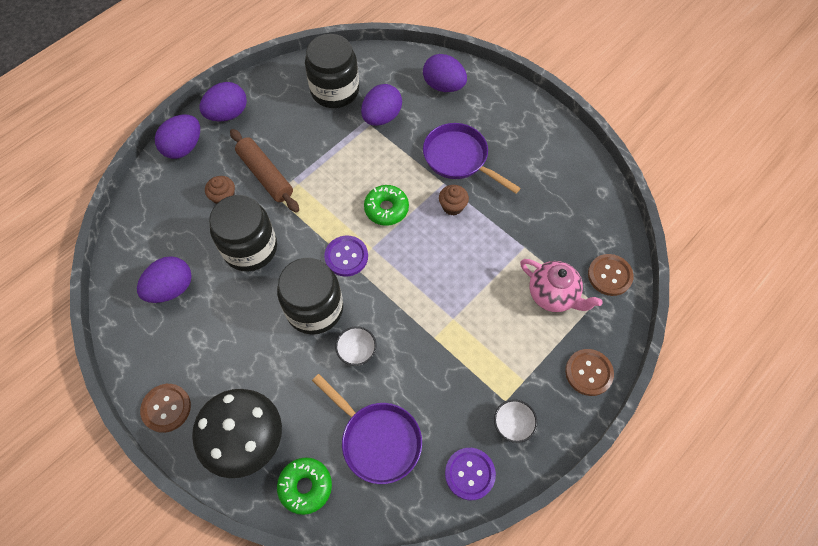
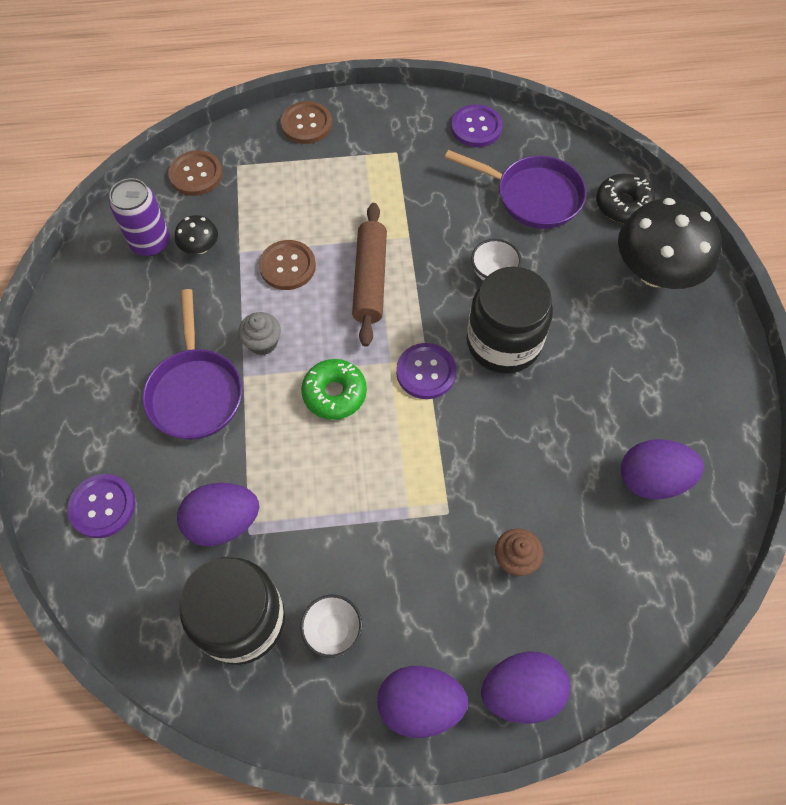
camera: 140 degrees left, 0 degrees up
(166, 408) = (722, 351): brown button -> brown button (287, 266)
(250, 248) = (527, 462): black jar -> none
(265, 175) = (439, 551): brown rolling pin -> brown rolling pin (370, 280)
(305, 486) = (623, 205): green donut -> black donut
(377, 440) = (533, 196): purple pan -> purple pan turned 120 degrees clockwise
(443, 86) = (102, 506): purple egg -> purple button
(452, 206) = (263, 342): brown cupcake -> grey cupcake
(512, 425) = (409, 133): white bowl -> white bowl (333, 631)
(549, 232) = (200, 247): none -> black mushroom
(553, 295) = (264, 195): pink teapot -> none
(579, 213) = (150, 243): none -> purple can

